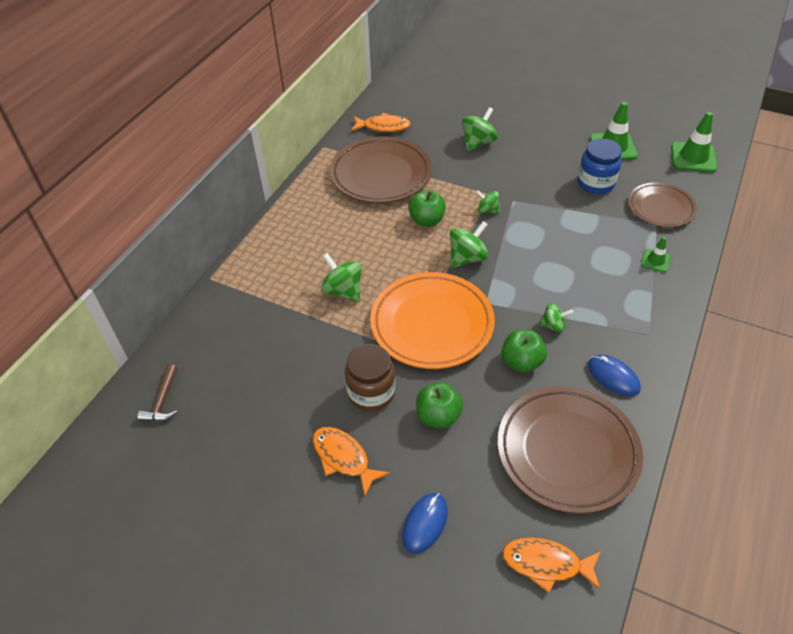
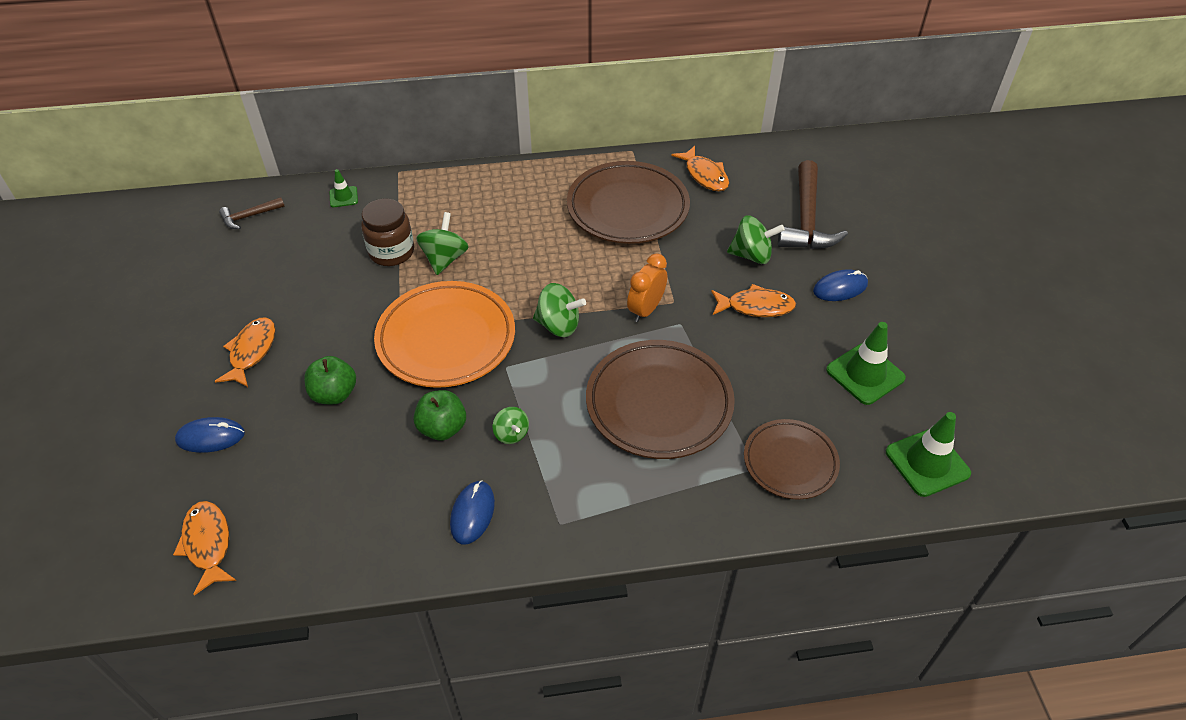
camera: 55 degrees right, 0 degrees up
(371, 393) = (333, 336): brown jar -> brown jar (391, 252)
(426, 220) = (589, 271): green apple -> none
(467, 107) = (806, 220): none -> brown hammer
(487, 210) = (646, 310): green spinning top -> orange clock
(524, 162) = (756, 306): none -> orange fish
(537, 122) = (840, 288): none -> blue mouse
(567, 451) = (347, 511): brown plate -> brown plate (659, 403)
(595, 183) = (777, 383): blue jar -> none
(655, 261) = (687, 489): green traffic cone -> green traffic cone (343, 197)

